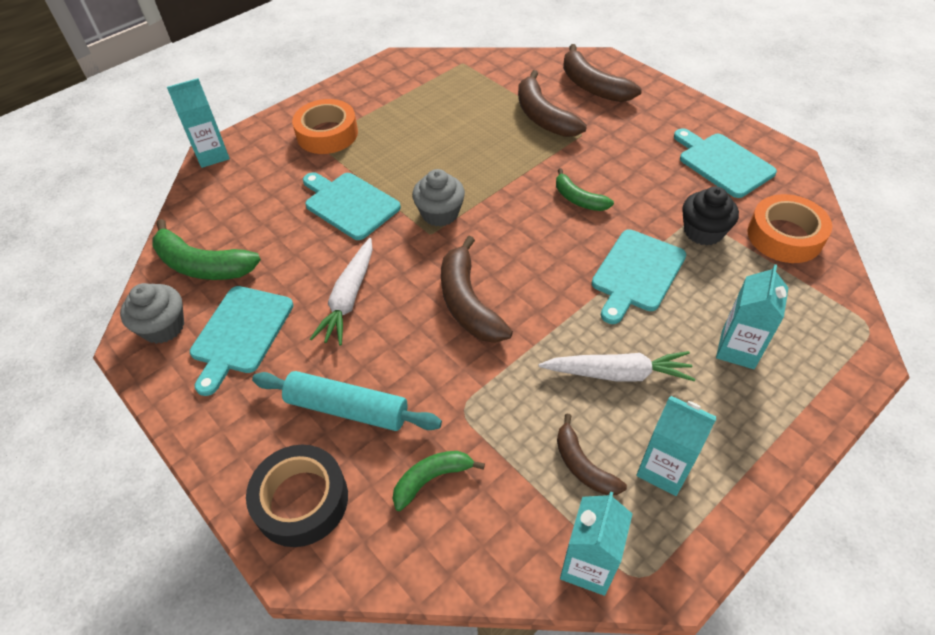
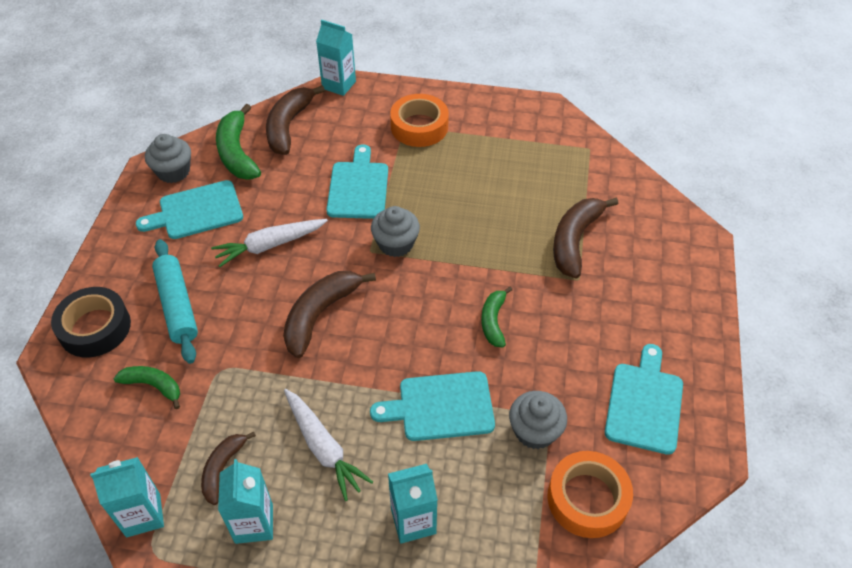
camera: 50 degrees right, 0 degrees up
(592, 86) = (654, 251): brown banana -> brown banana (288, 126)
(703, 232) = (535, 431): black cupcake -> grey cupcake

